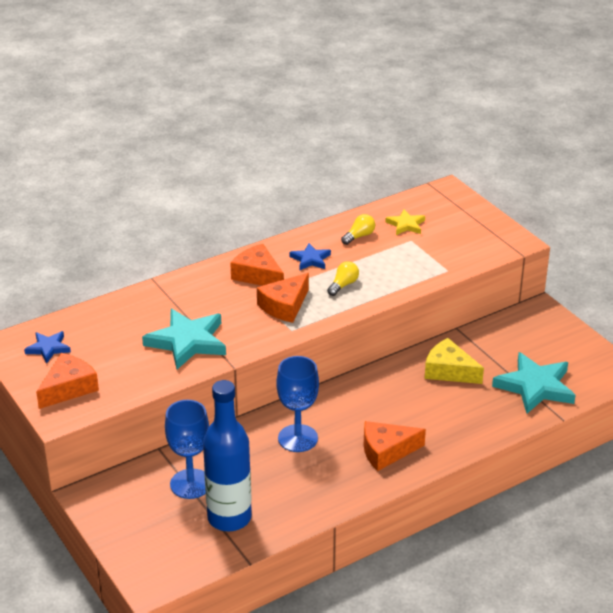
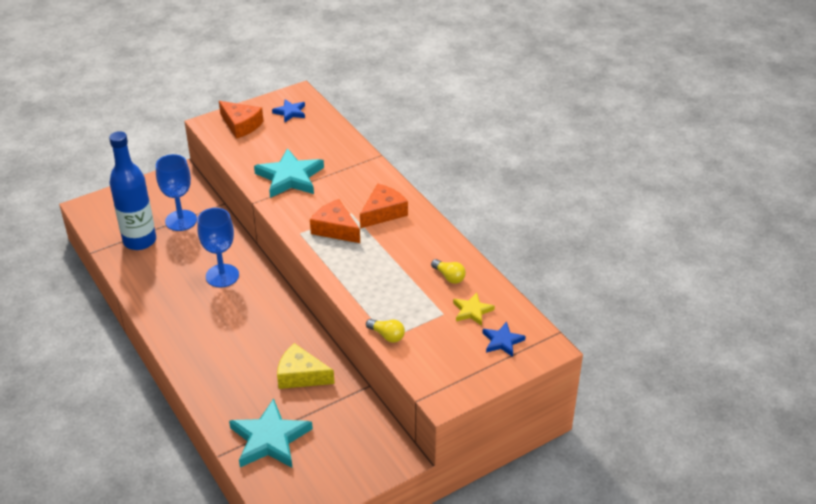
camera: 90 degrees right, 5 degrees up
(310, 259) = (408, 244): blue star -> blue star (502, 341)
(343, 285) = (366, 265): yellow light bulb -> yellow light bulb (387, 336)
(386, 451) = (196, 328): orange cheese -> none
(449, 371) = (301, 375): yellow cheese -> yellow cheese turned 105 degrees counterclockwise

